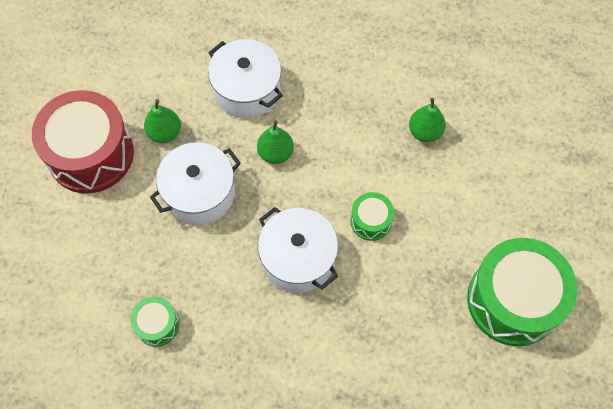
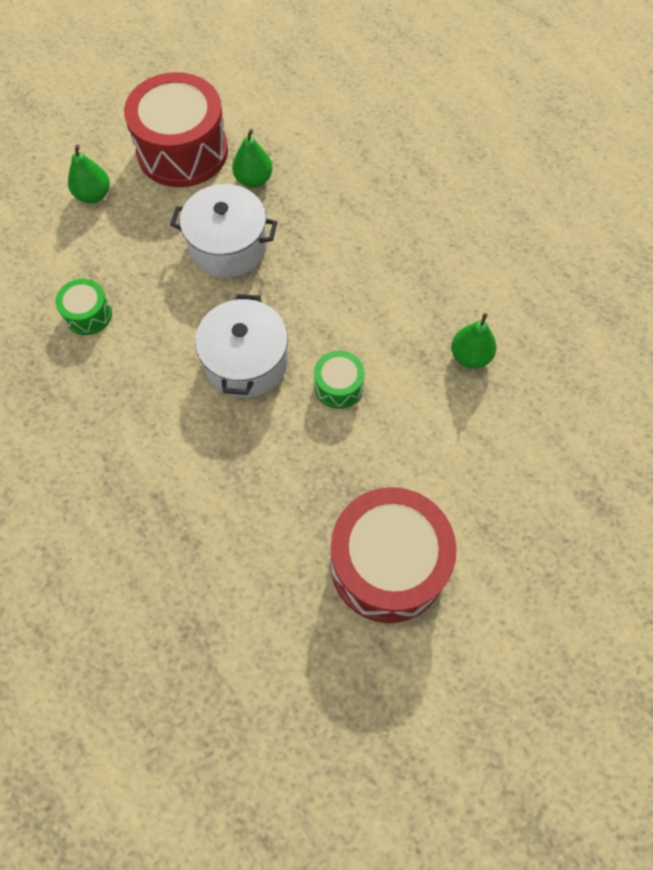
camera: 45 degrees right, 0 degrees up
(247, 90) = (354, 199): white pot -> none
(275, 153) = (322, 266): green pear -> green pear (93, 195)
(513, 300) = (387, 564): green drum -> red drum

